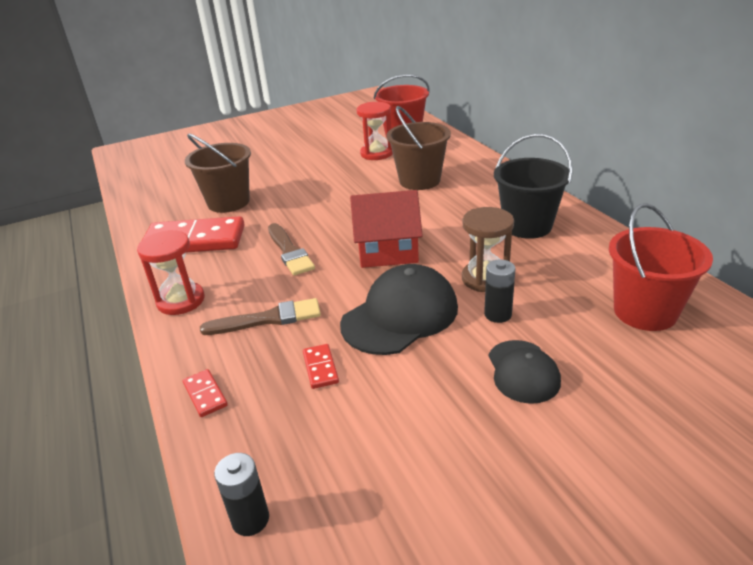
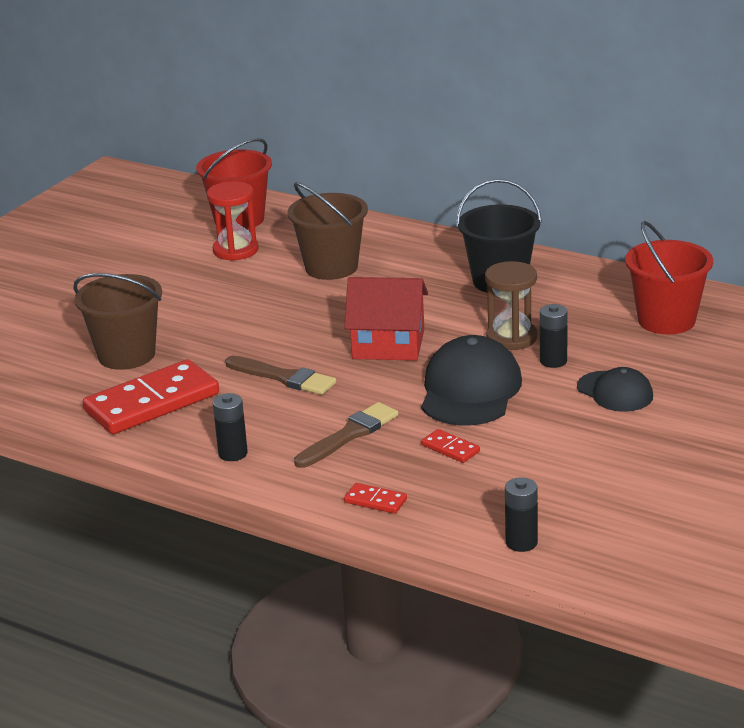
camera: 35 degrees left, 5 degrees down
(181, 301) = (233, 453): red hourglass -> black battery
(387, 251) = (388, 344): red house -> red house turned 45 degrees clockwise

